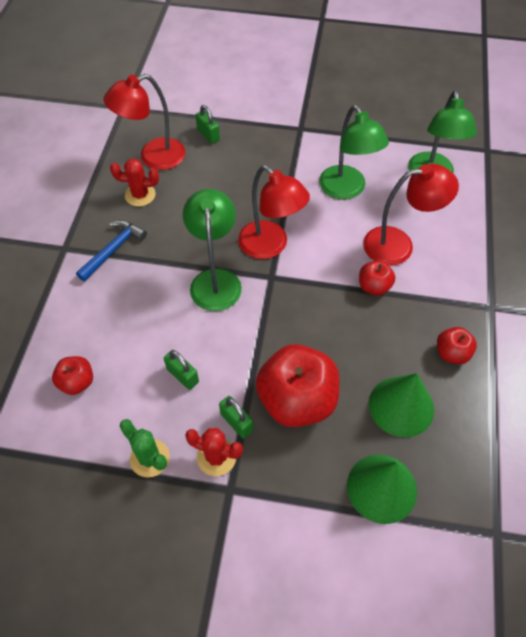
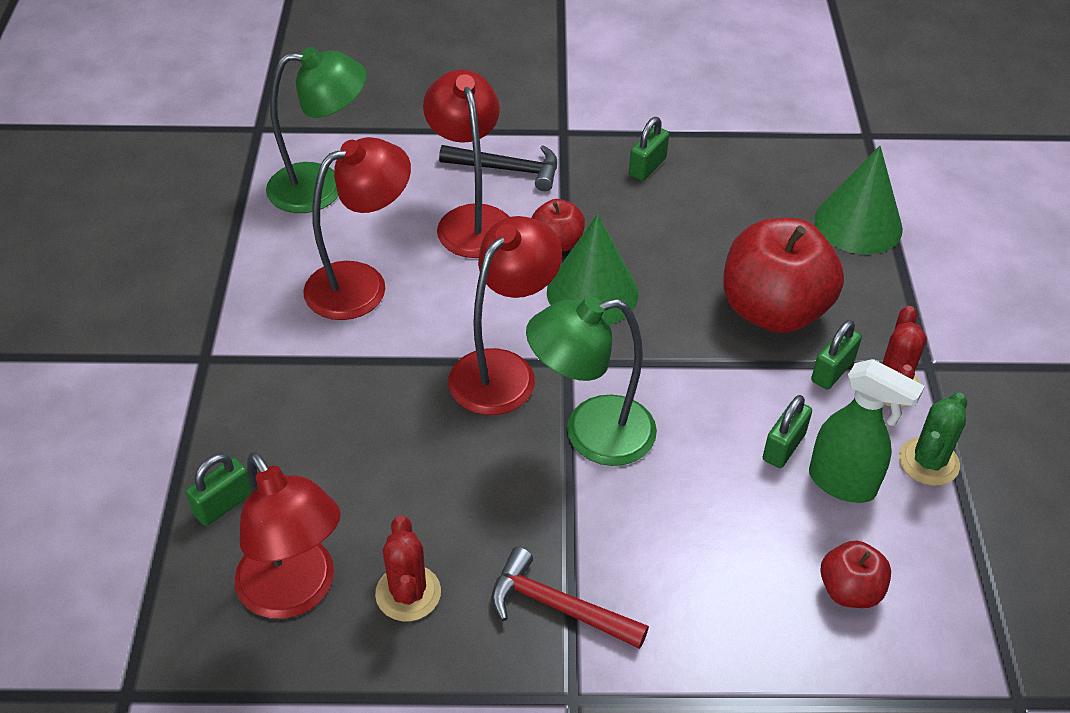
camera: 100 degrees left, 10 degrees down
(113, 250) = (559, 607): blue hammer -> red hammer
(147, 401) = (843, 483): none -> green spray bottle
(346, 190) = (361, 284): green lamp -> red lamp
(401, 406) = (742, 210): green cone -> green cone (592, 292)
(448, 269) = (507, 169): none -> black hammer
(451, 353) = (647, 167): red apple -> green padlock

